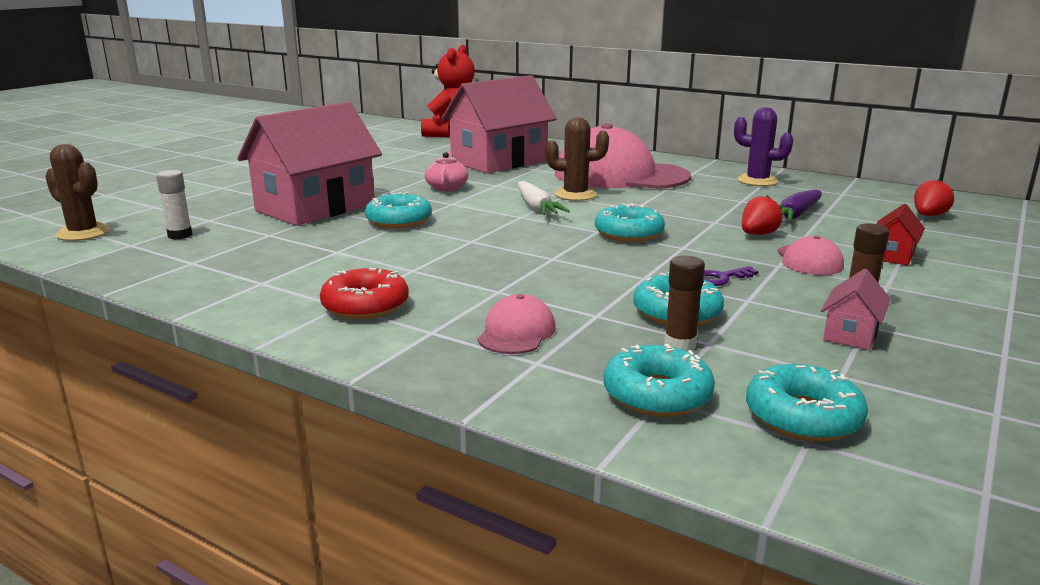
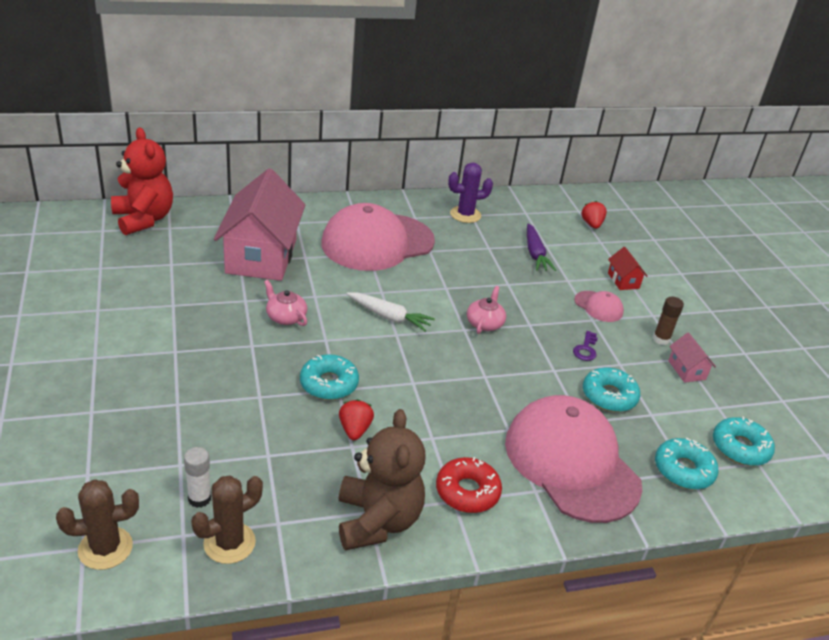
camera: 50 degrees left, 15 degrees up
(255, 289) = (377, 521): none -> brown teddy bear
(315, 207) = (236, 399): pink house -> none
(516, 332) = (571, 462): pink cap -> pink cap, size x2.38
(575, 195) = (388, 286): brown cactus -> brown cactus (229, 543)
(628, 233) = (484, 323): turquoise donut -> pink teapot
(680, 343) = (642, 423): brown glue stick -> none
(758, 234) = (545, 288): red strawberry -> red strawberry (355, 430)

